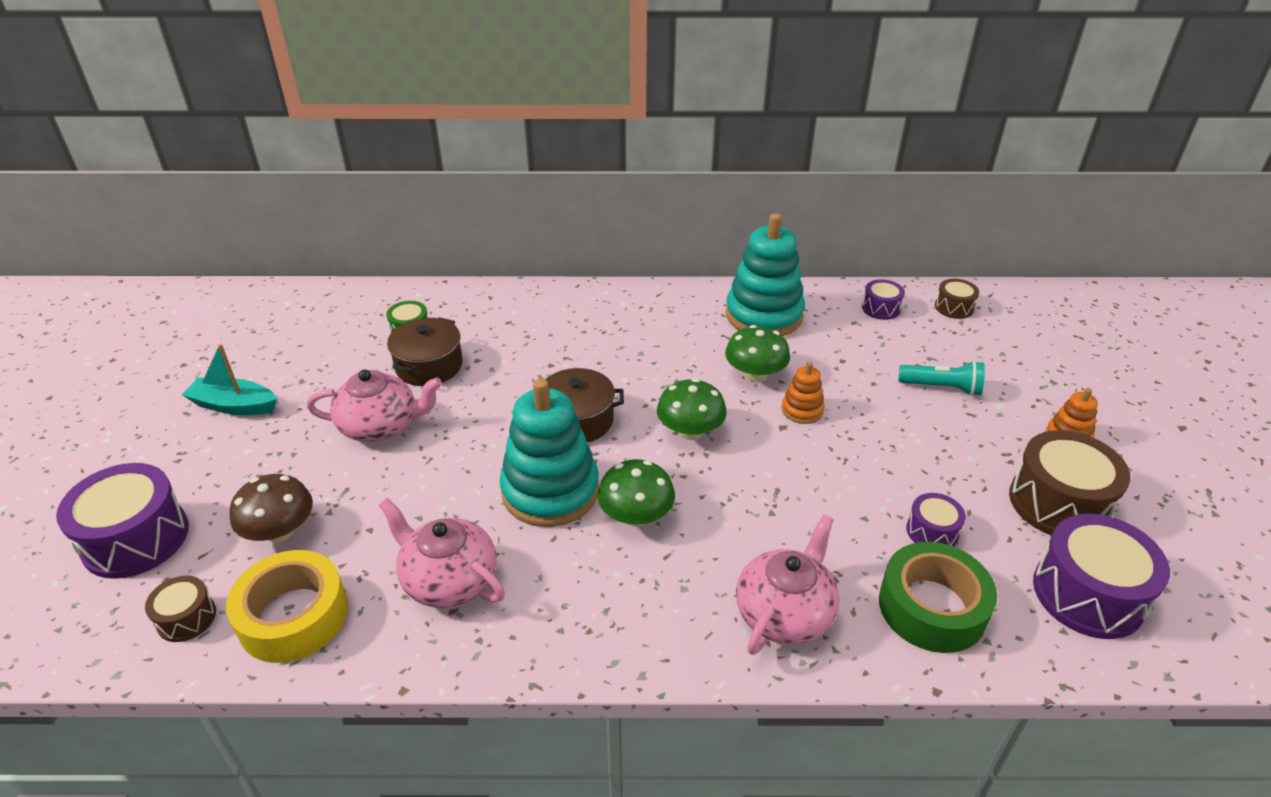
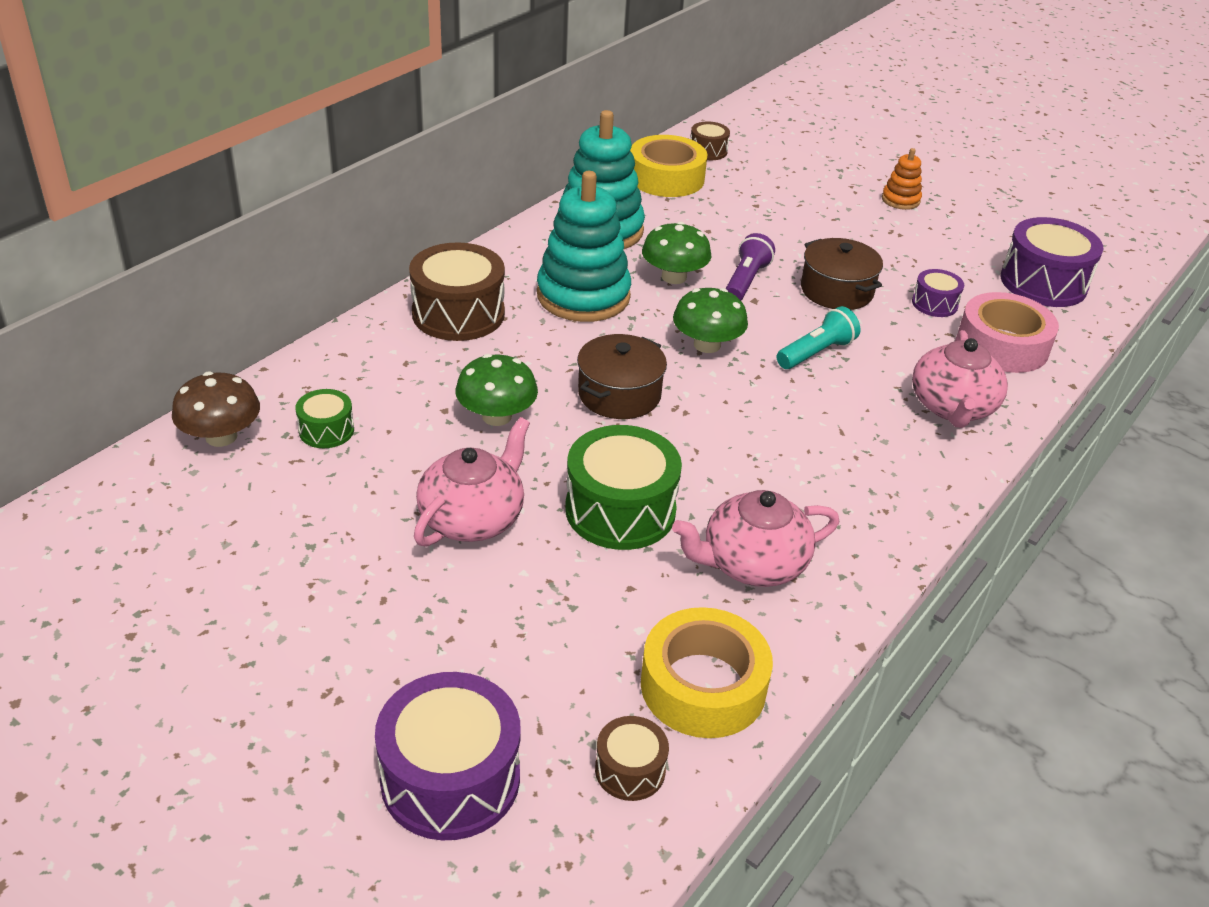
camera: 55 degrees left, 0 degrees up
(234, 406) = (288, 617): turquoise boat -> none
(280, 531) = (564, 653): brown mushroom -> brown mushroom (221, 436)
(429, 366) = (411, 444): brown pot -> brown pot (836, 291)
(448, 484) = (620, 510): none -> green drum
(550, 491) = (698, 454): turquoise stacking toy -> turquoise stacking toy (583, 296)
(636, 516) = (780, 423): green mushroom -> green mushroom (496, 416)
(785, 612) = (952, 407): pink teapot -> pink teapot turned 150 degrees counterclockwise
(802, 410) = (745, 281): orange stacking toy -> purple flashlight
(881, 308) = (666, 178): purple drum -> yellow tape
(932, 607) = (1002, 345): green tape -> pink tape
(942, 387) = (793, 211): turquoise flashlight -> turquoise flashlight (816, 353)
(1058, 503) = (957, 243): brown drum -> brown drum (458, 314)

